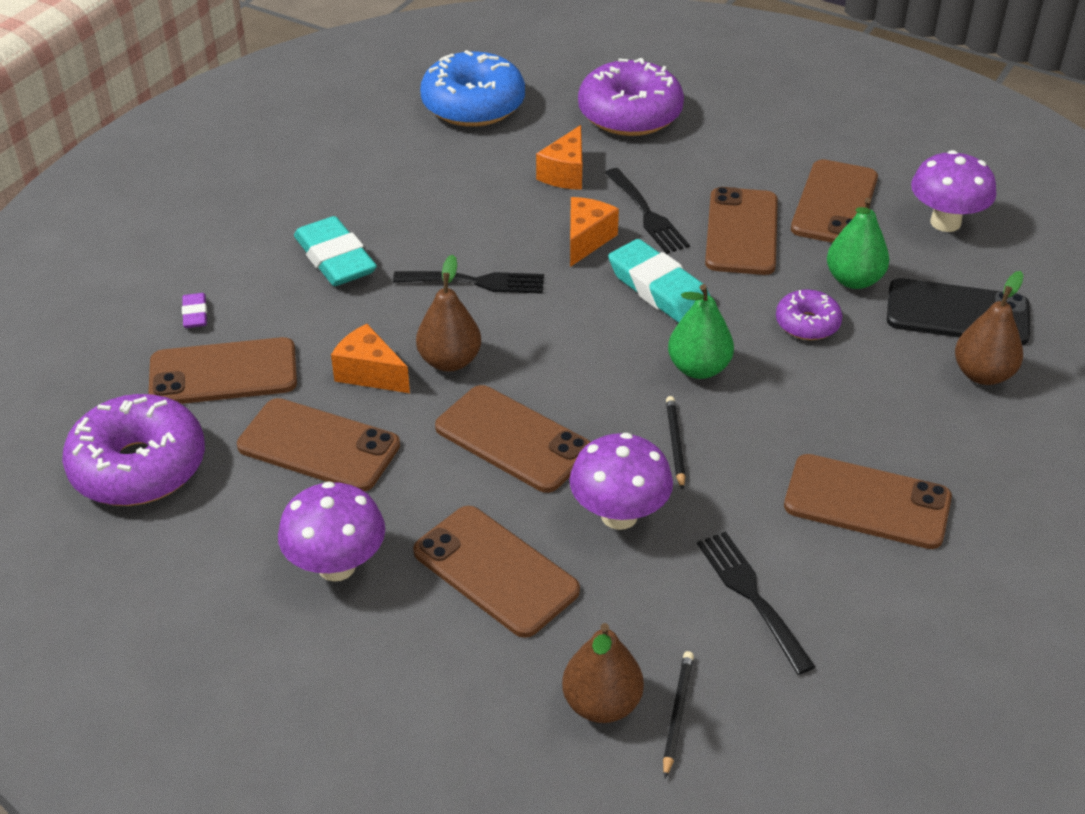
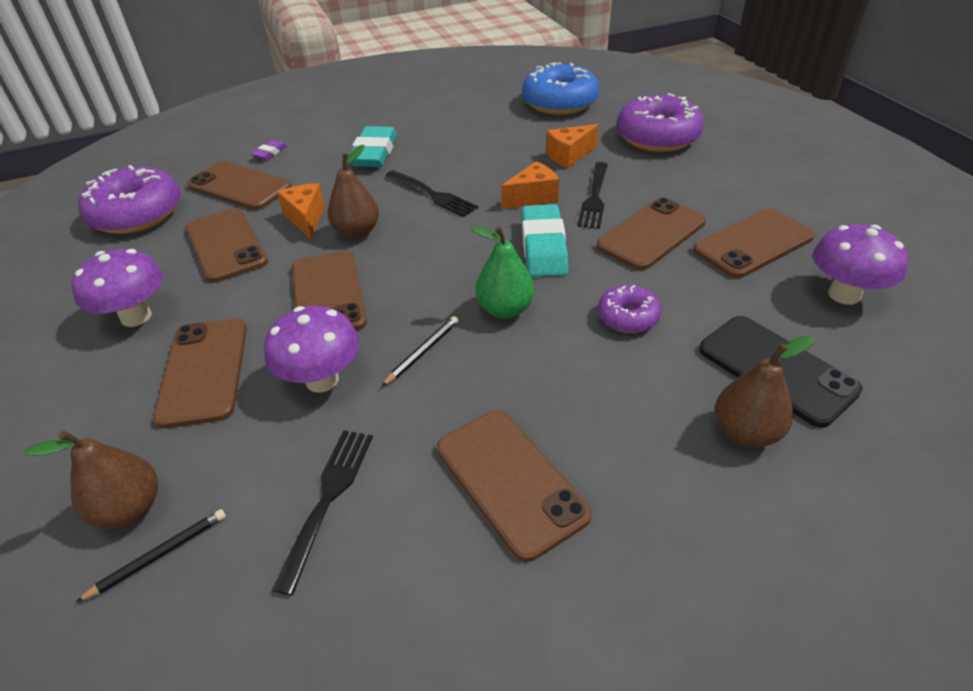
camera: 40 degrees right, 0 degrees up
(854, 280) = (706, 303): green pear -> none

